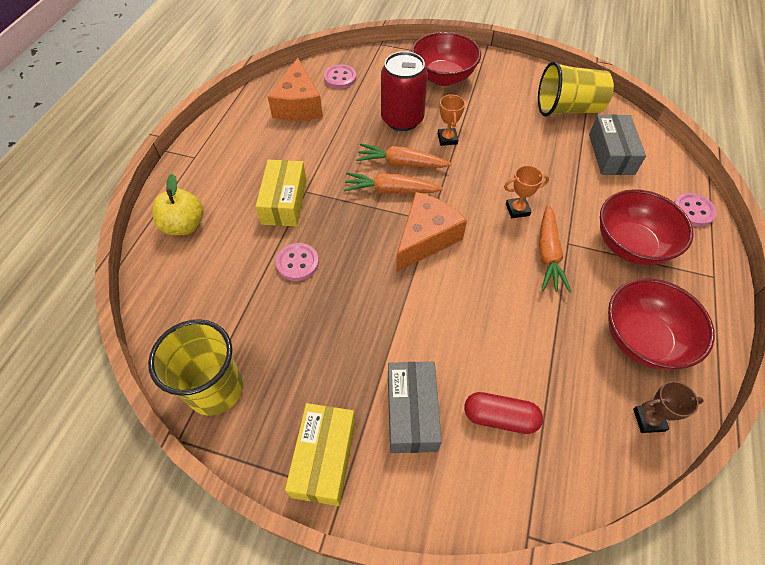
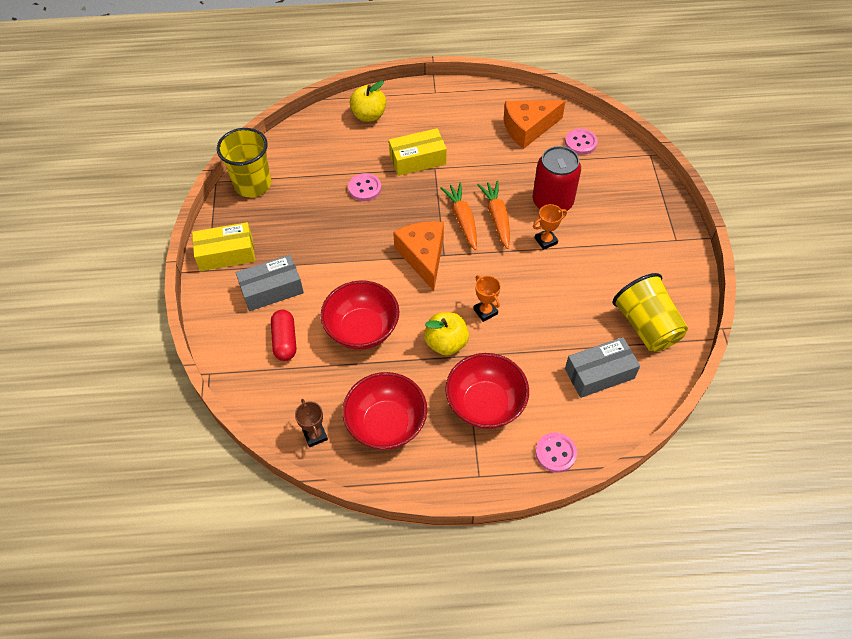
camera: 70 degrees right, 0 degrees up
(426, 238) = (423, 257): orange cheese -> orange cheese turned 120 degrees counterclockwise
(443, 77) = (631, 215): red bowl -> red bowl (362, 329)
(548, 253) = (446, 343): orange carrot -> yellow apple

